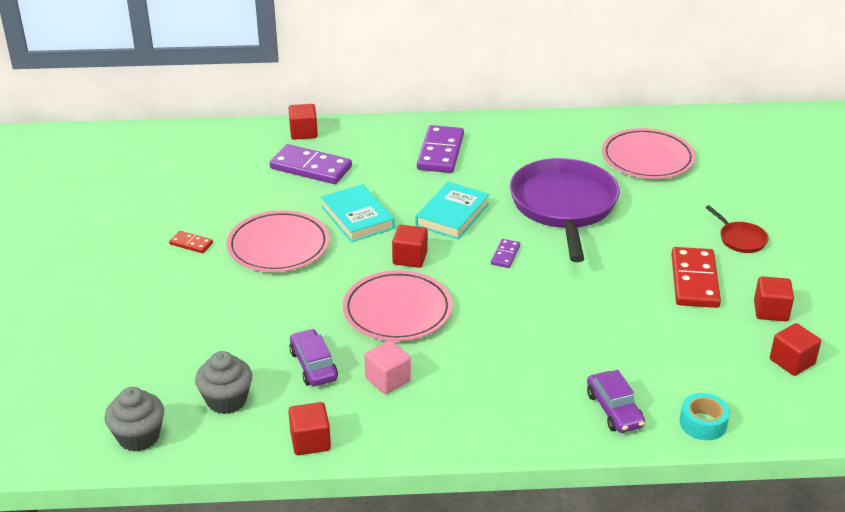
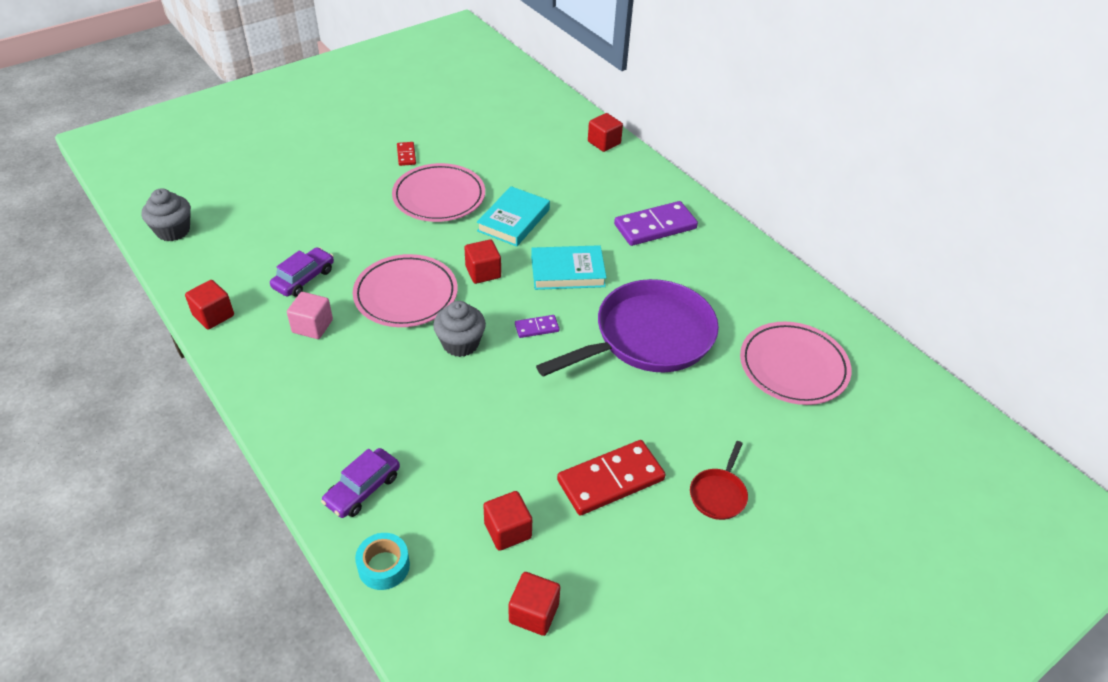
camera: 55 degrees right, 10 degrees up
(226, 400) = (236, 253): grey cupcake -> grey cupcake (460, 343)
(311, 168) = (559, 167): purple domino -> none
(770, 311) = (609, 564): red cube -> red cube (507, 530)

